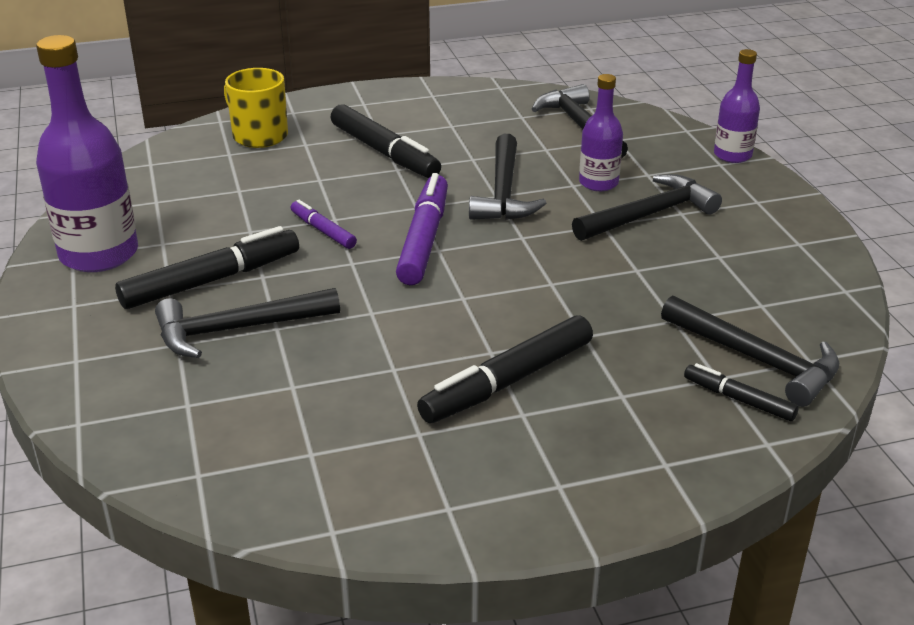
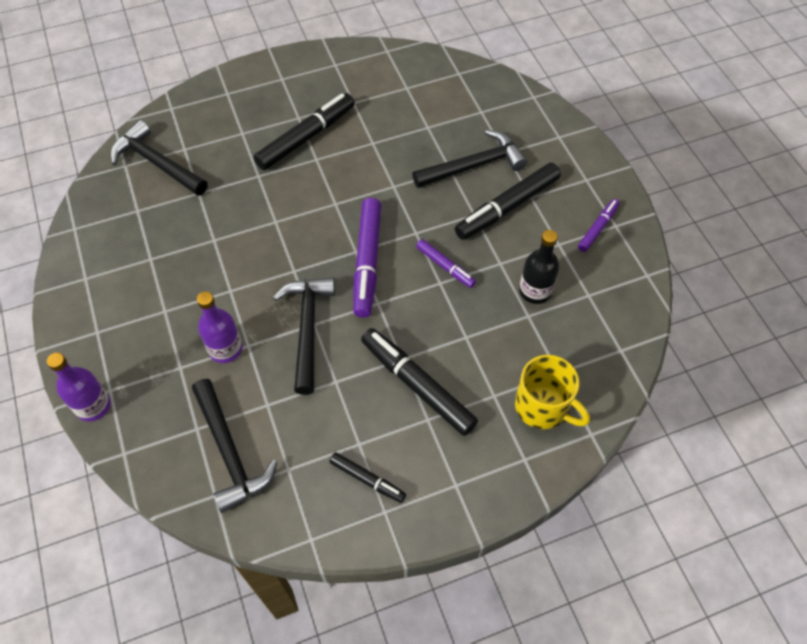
camera: 175 degrees right, 25 degrees up
(99, 254) = (598, 228): purple bottle -> purple marker
(219, 207) = (535, 291): none -> black bottle
(649, 215) = (191, 306): black hammer -> none
(738, 399) = (177, 134): black marker -> black marker (367, 480)

